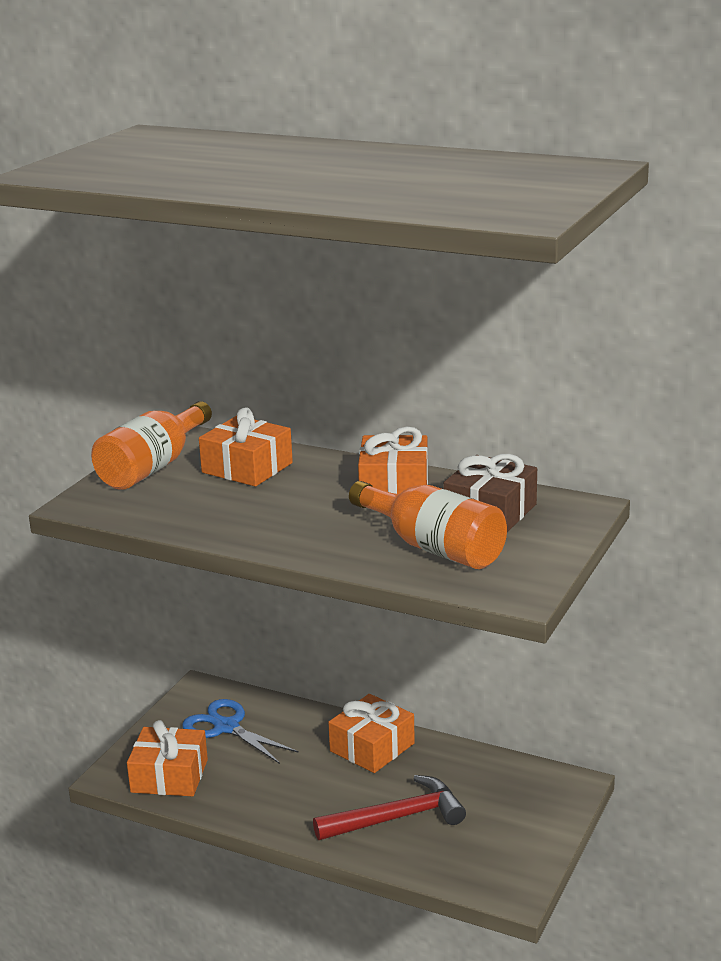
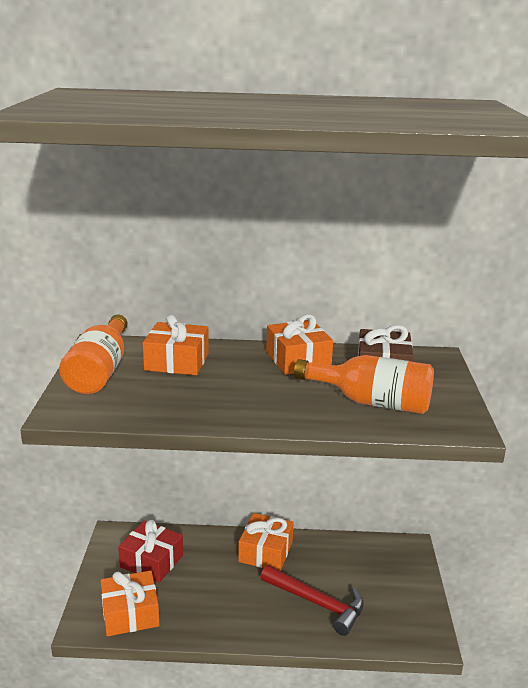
camera: 25 degrees left, 0 degrees up
(226, 727) = (152, 561): blue scissors -> red gift
(397, 818) = (317, 603): red hammer -> red hammer turned 75 degrees clockwise

